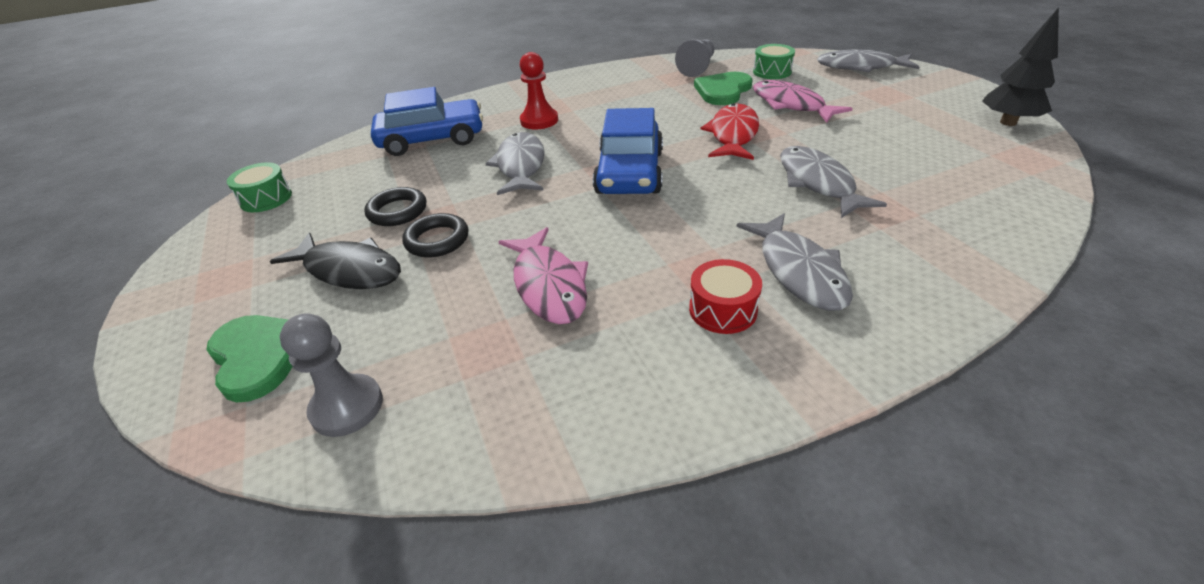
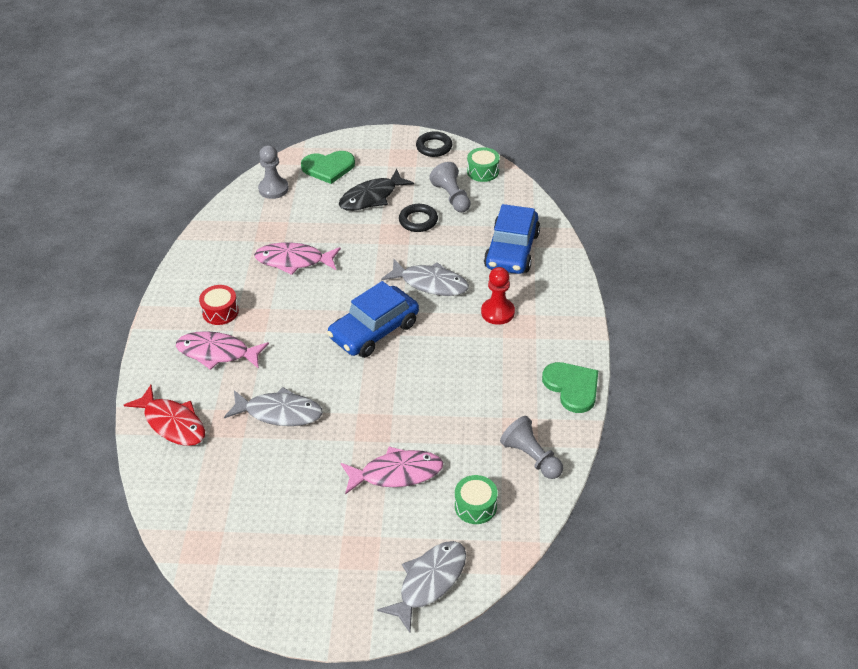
camera: 115 degrees right, 5 degrees up
(333, 203) = (452, 197): none -> grey pawn
(437, 240) = (371, 231): black ring -> black ring (434, 147)
(630, 172) = (374, 330): blue car -> blue car turned 75 degrees counterclockwise
(723, 91) = (462, 446): green heart -> green heart (572, 387)
(733, 135) = (378, 408): red fish -> red fish (172, 423)
(799, 271) = (217, 353): grey fish -> pink fish
(1008, 122) = (246, 588): black tree -> none

